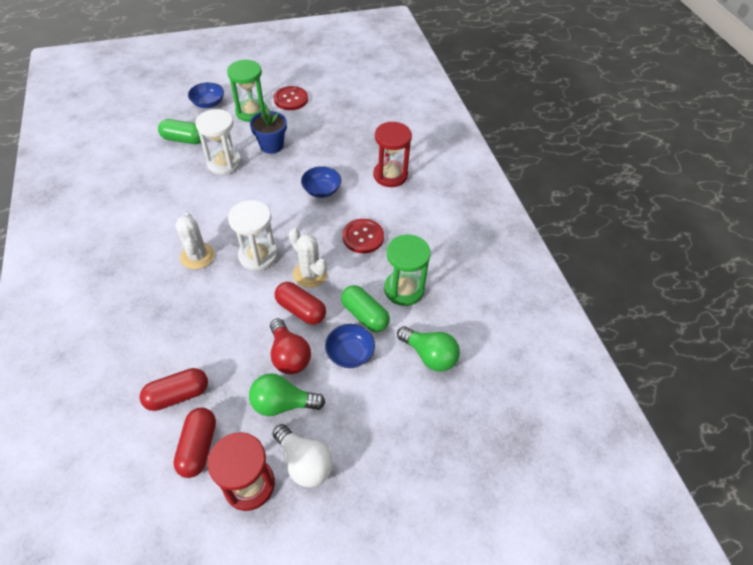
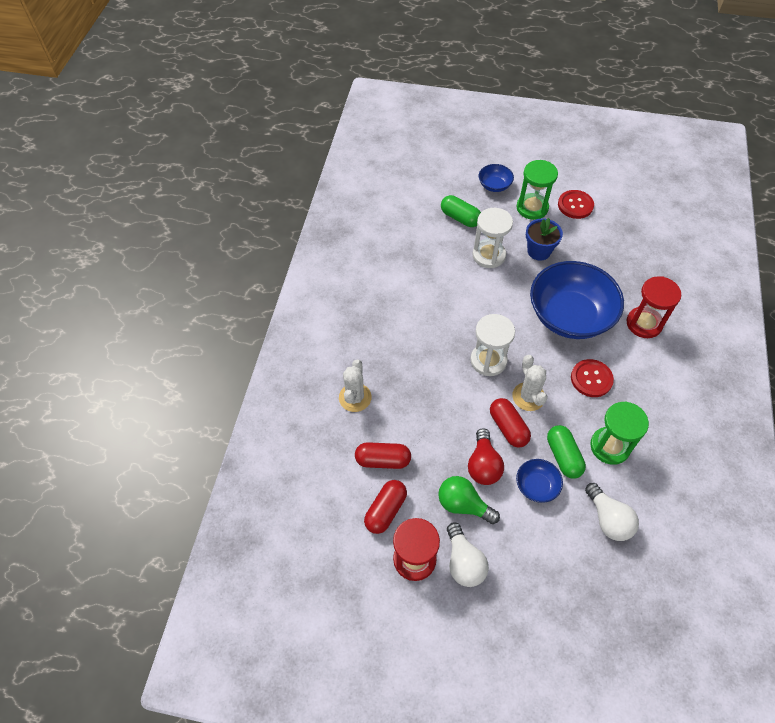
camera: 30 degrees right, 5 degrees up
(197, 256) = (436, 341): white cactus -> white cactus (355, 397)
(321, 190) = (569, 316): blue bowl -> blue bowl, size x2.26
(429, 355) = (608, 519): green light bulb -> white light bulb

